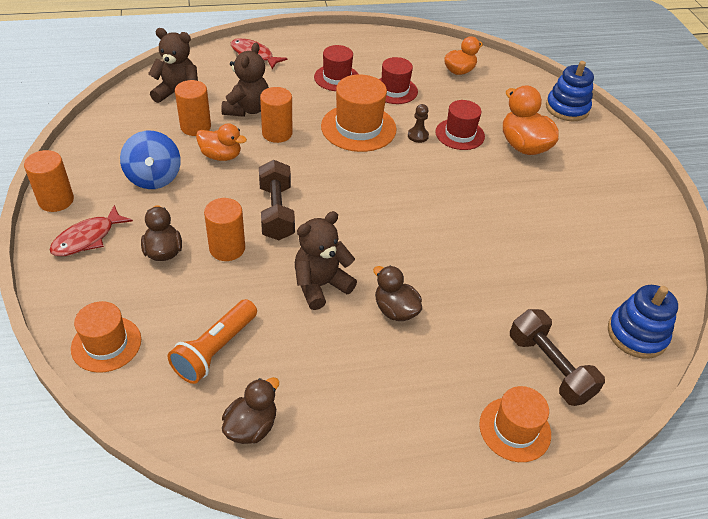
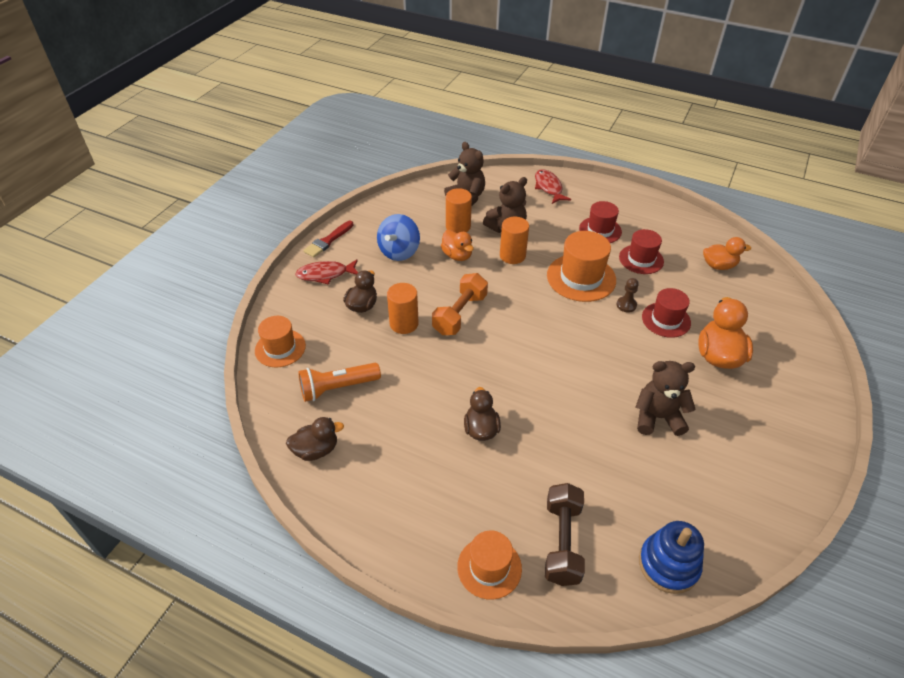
camera: 40 degrees right, 0 degrees up
(56, 200) = (328, 241): orange cylinder -> red brush
(276, 212) = (460, 314): brown dumbbell -> orange dumbbell
(320, 285) = (443, 382): brown teddy bear -> brown teddy bear (657, 417)
(567, 108) = (799, 342): blue stacking toy -> none

